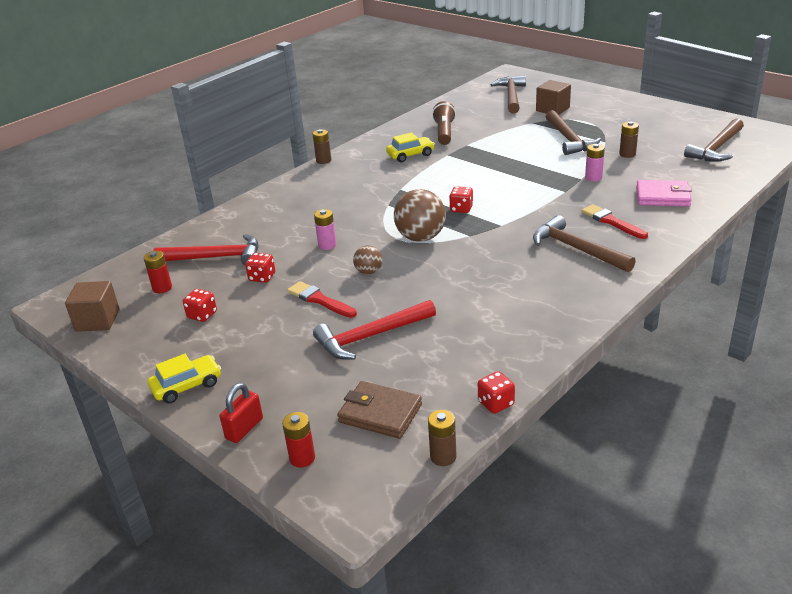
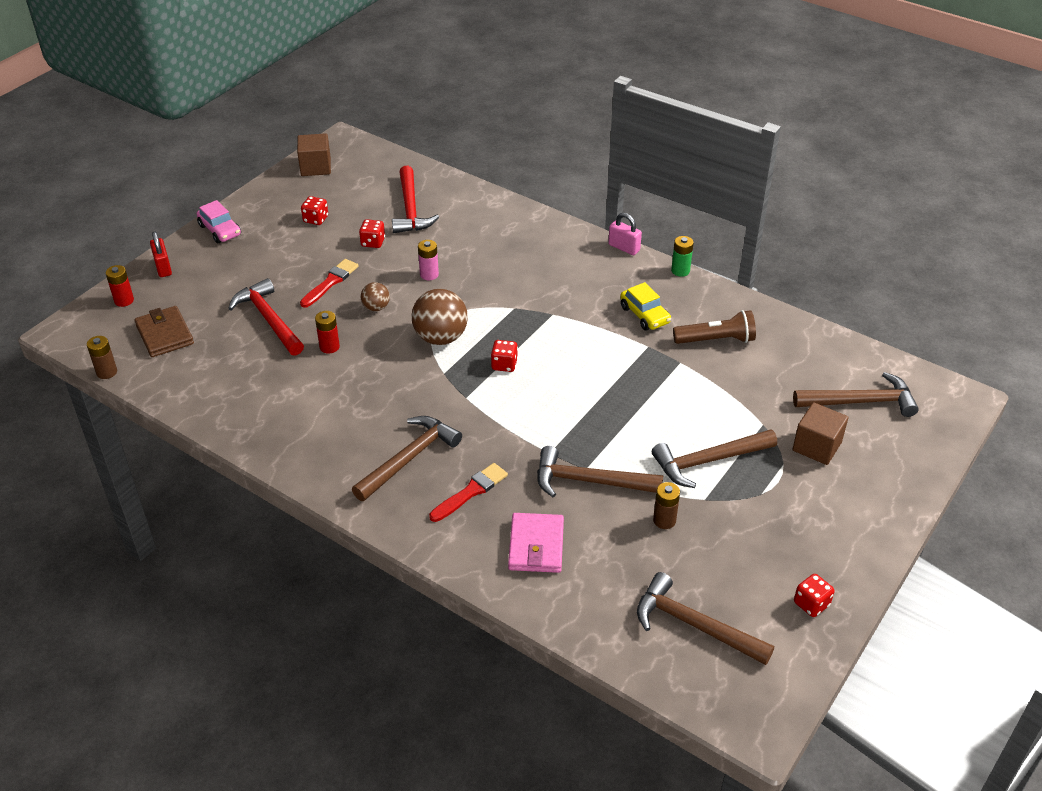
camera: 80 degrees right, 10 degrees up
(162, 288) = (361, 189): red battery -> red battery (329, 347)
(187, 386) = (220, 230): yellow car -> pink car
(244, 429) = (163, 267): red padlock -> red padlock turned 45 degrees clockwise
(323, 160) = (624, 248): brown battery -> pink padlock
(361, 141) = (680, 271): none -> green battery
(380, 413) = (165, 334): brown wallet -> brown wallet turned 45 degrees counterclockwise
(496, 403) = (162, 399): red dice -> red dice (811, 604)
(593, 177) = (589, 481): pink battery -> brown hammer

